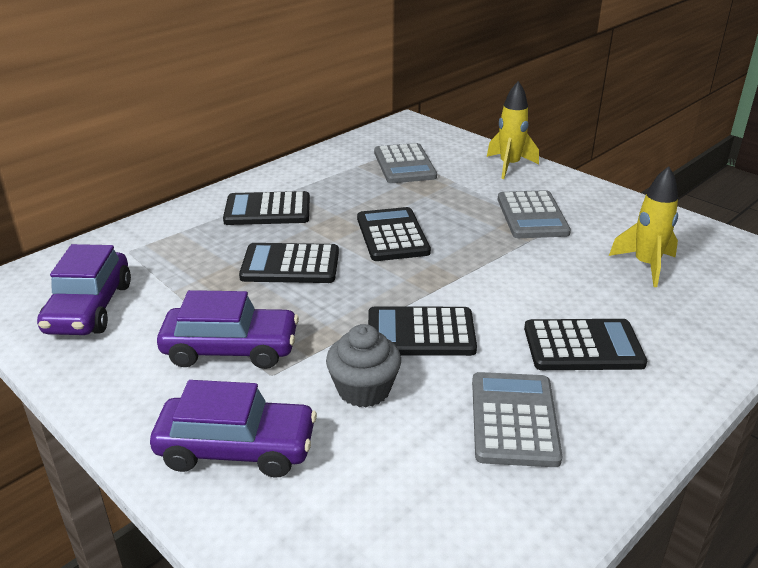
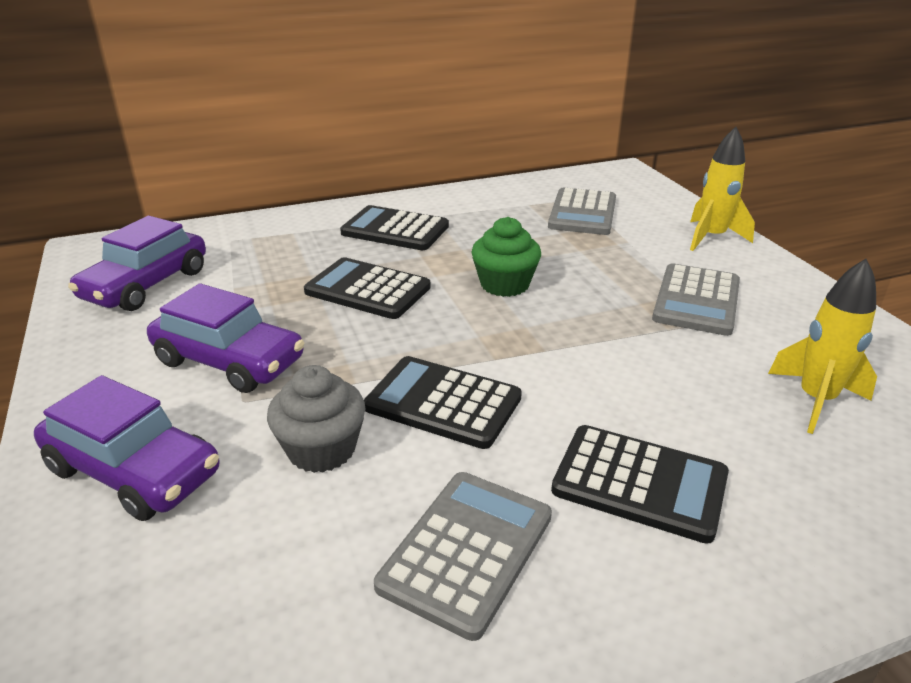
camera: 25 degrees right, 0 degrees up
(392, 235) = (504, 284): black calculator -> green cupcake

